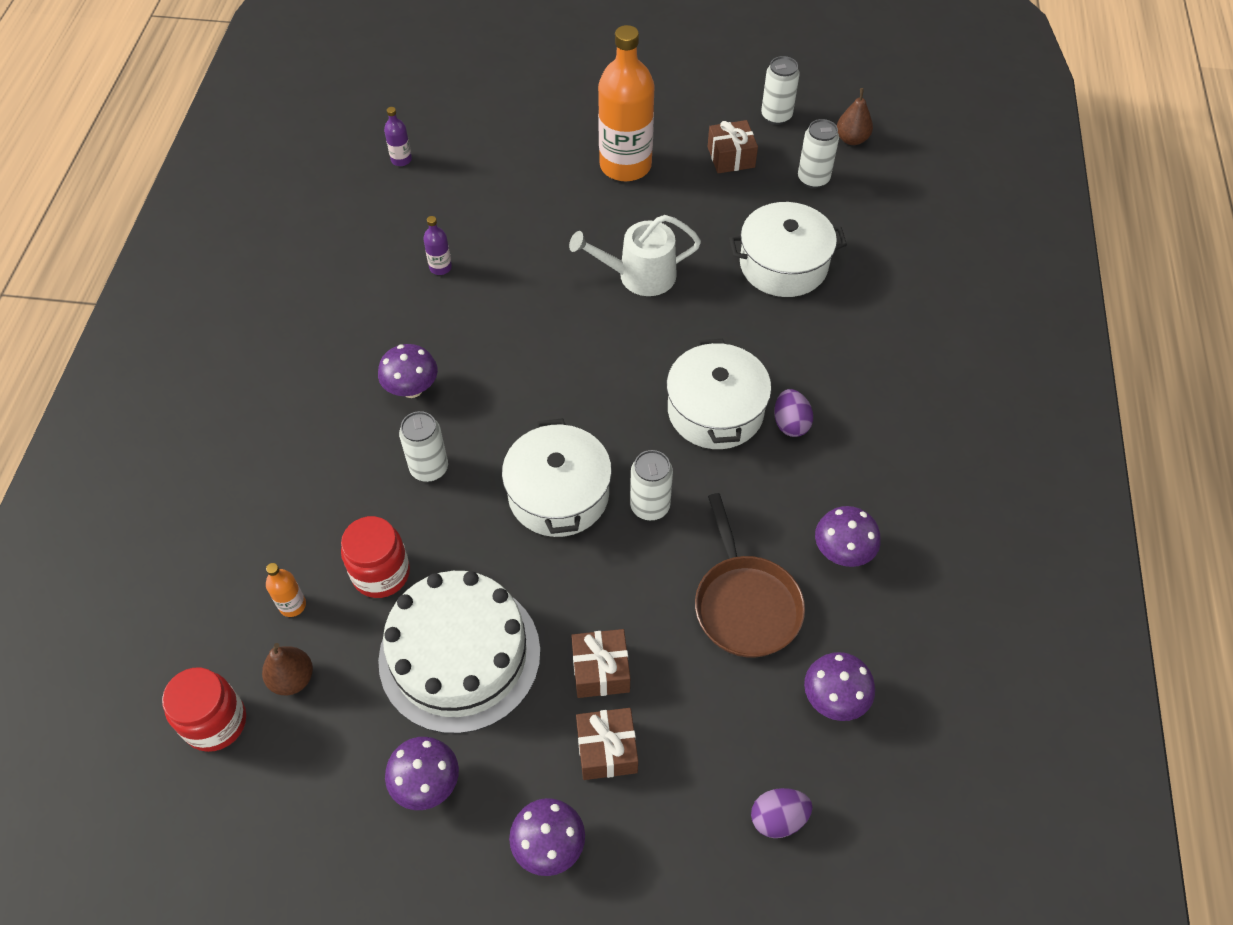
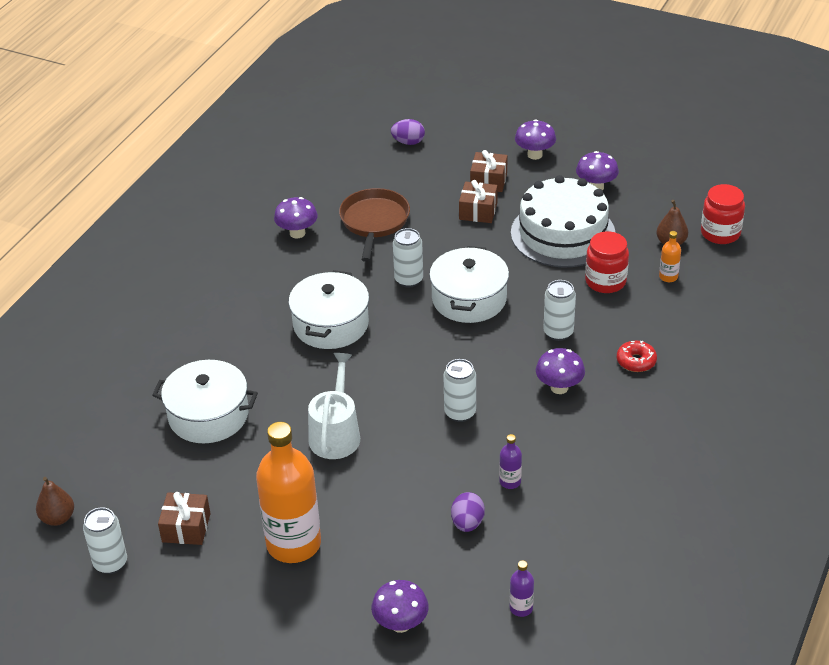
camera: 160 degrees left, 15 degrees down
(324, 448) = (636, 361): none -> red donut
(639, 276) = (335, 434): white watering can -> white watering can turned 90 degrees counterclockwise
(790, 424) = (282, 305): purple egg -> purple egg (467, 523)
(813, 179) = (126, 486): white can -> white can (460, 413)
(834, 699) = (348, 176): purple mushroom -> purple mushroom (400, 624)

